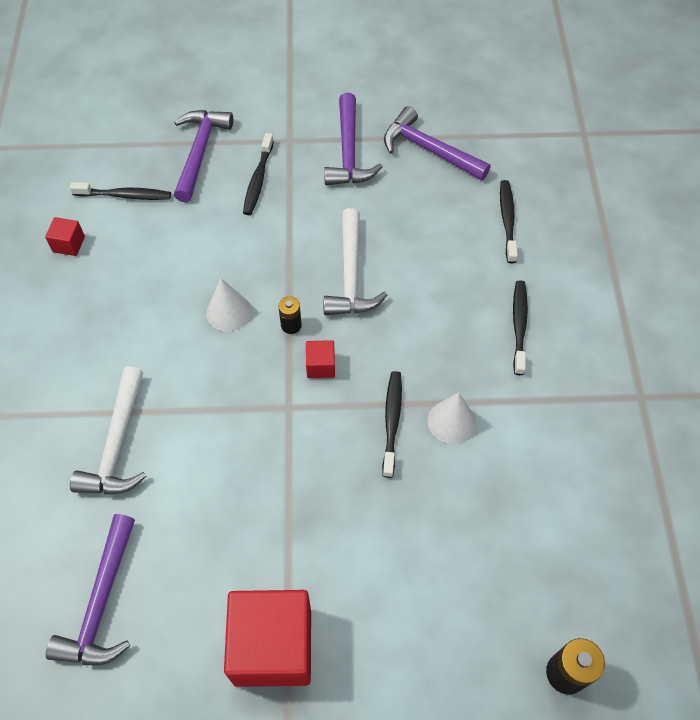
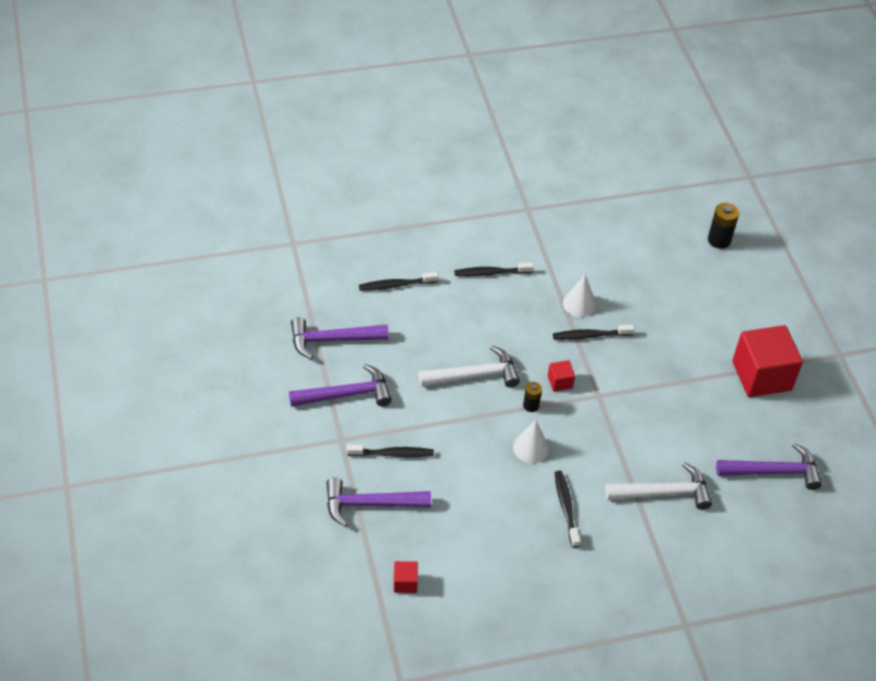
camera: 105 degrees left, 10 degrees down
(69, 244) = (497, 579): red cube -> red cube (405, 583)
(125, 195) = (433, 550): black toothbrush -> black toothbrush (566, 507)
(429, 150) = (332, 340): purple hammer -> purple hammer turned 60 degrees clockwise

